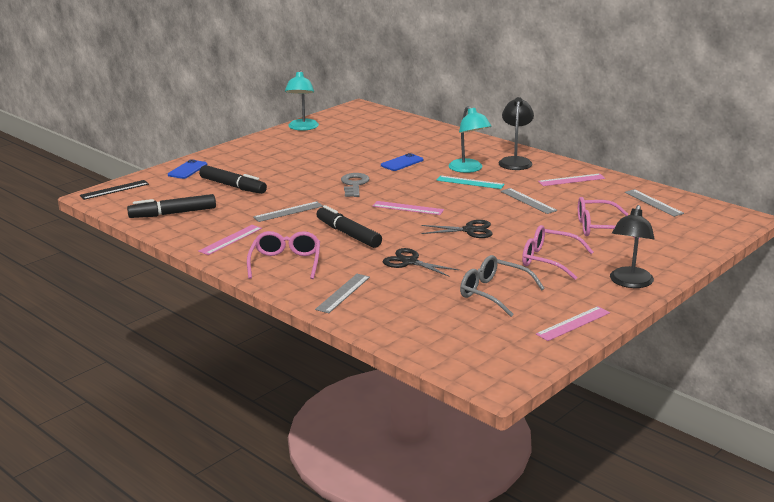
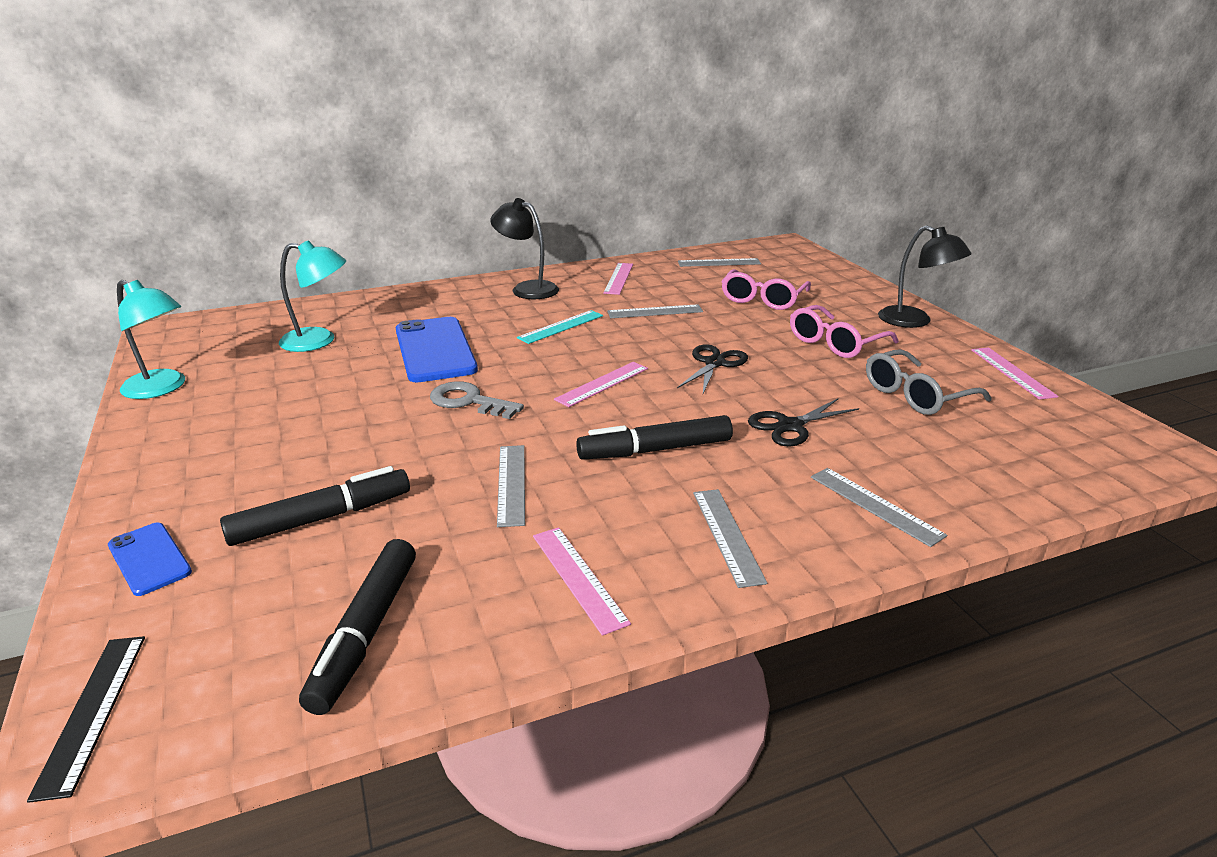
camera: 65 degrees left, 5 degrees up
(285, 263) = (727, 535): pink glasses -> grey ruler
(402, 163) = (435, 350): blue phone -> blue phone, size x1.88
(469, 169) = (517, 317): turquoise lamp -> turquoise lamp (319, 341)

